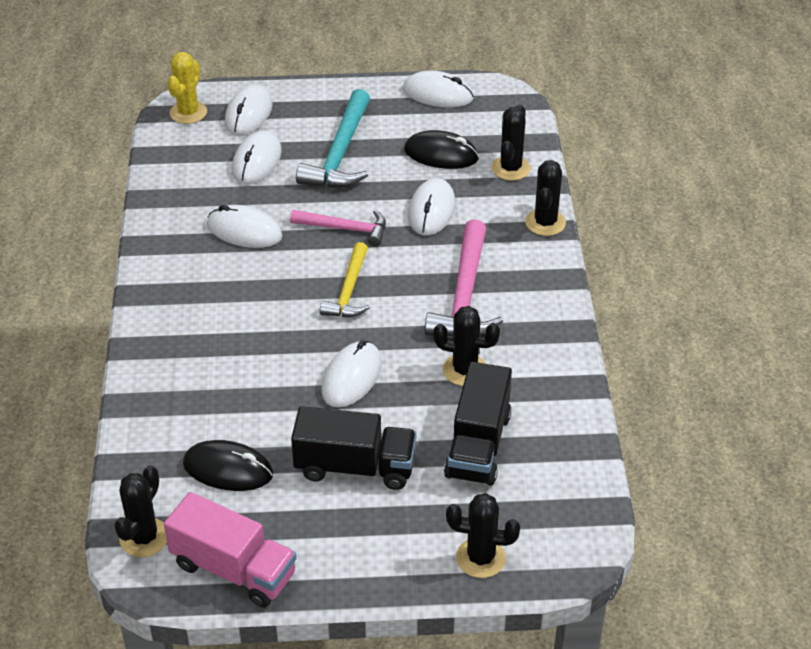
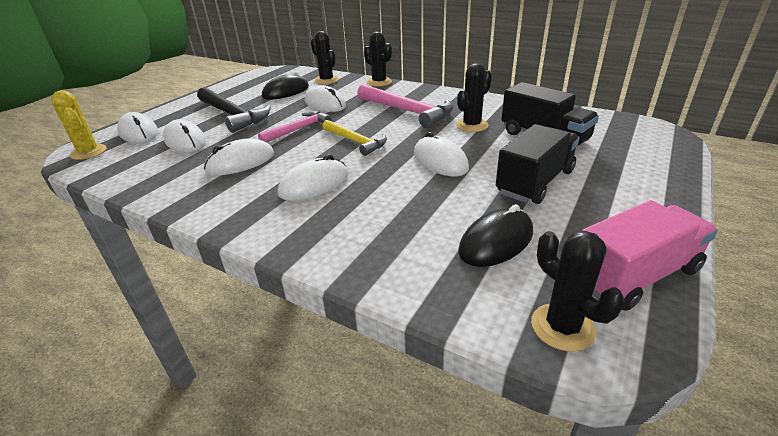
camera: 55 degrees left, 10 degrees down
(340, 153) = (232, 115): turquoise hammer -> black hammer
(438, 94) = (240, 82): white mouse -> white mouse (314, 184)
(480, 558) = (656, 160): black cactus -> none

